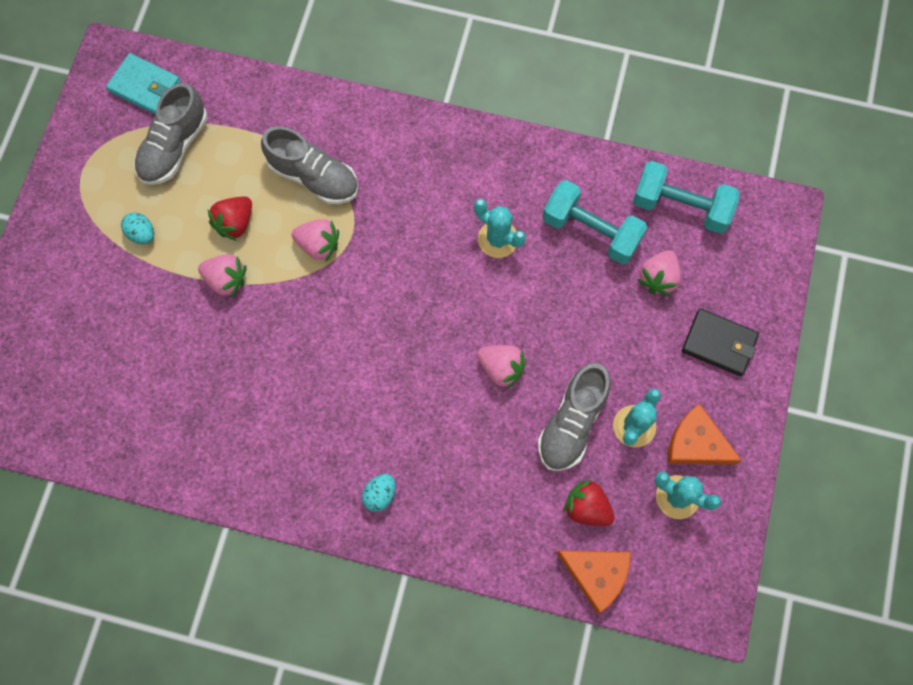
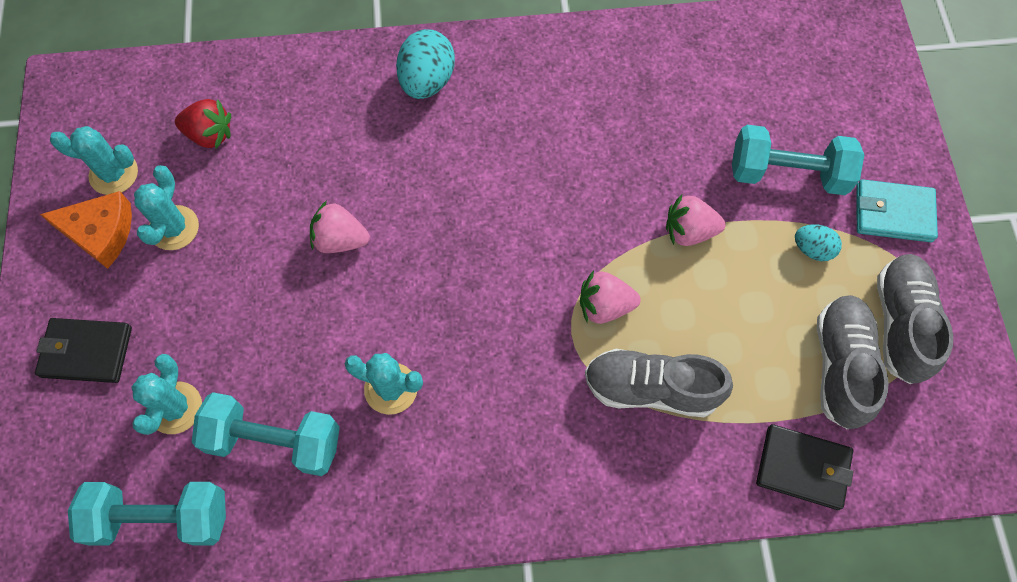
camera: 160 degrees right, 5 degrees down
(123, 299) = (787, 174): none -> turquoise dumbbell
(145, 86) = (928, 435): turquoise wallet -> turquoise wallet (893, 213)
(235, 223) = (714, 298): red strawberry -> none
(239, 95) = (803, 468): none -> black wallet
(380, 494) = (427, 81): turquoise egg -> turquoise egg, size x1.74
(572, 423) = (245, 209): grey shoe -> grey shoe (901, 324)
(596, 574) = (187, 81): orange cheese -> none
(658, 278) = (175, 408): pink strawberry -> turquoise cactus

